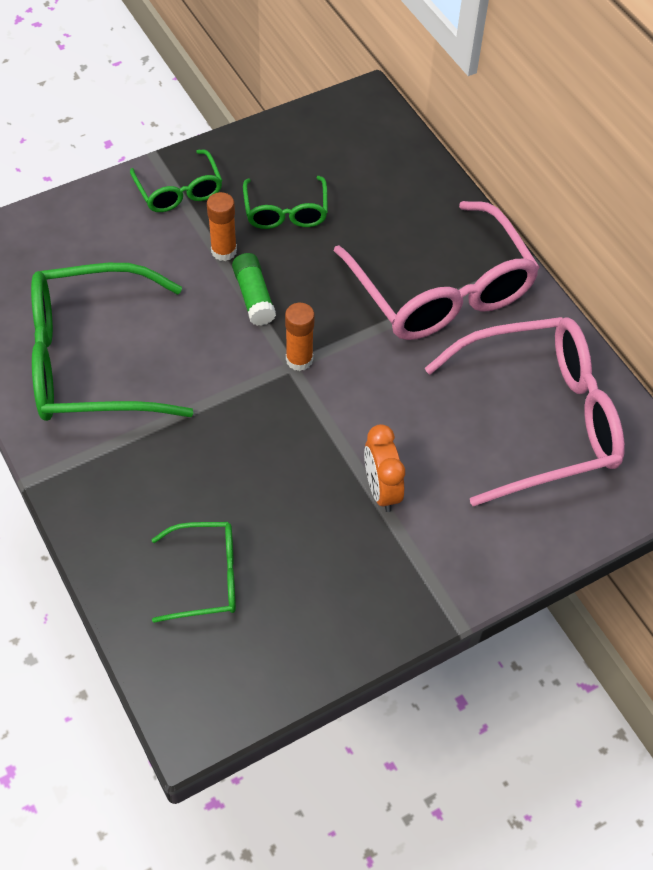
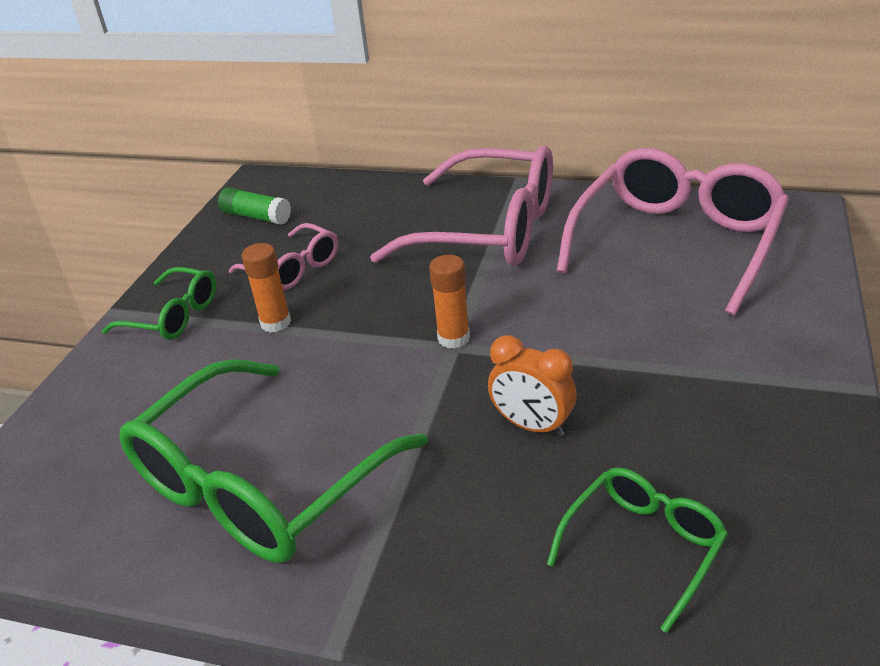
camera: 40 degrees left, 20 degrees down
(254, 297) = (349, 330): green glue stick -> green glue stick (256, 217)
(286, 211) = (293, 268): green glasses -> pink glasses
(381, 490) = (658, 361): orange clock -> orange clock (532, 425)

